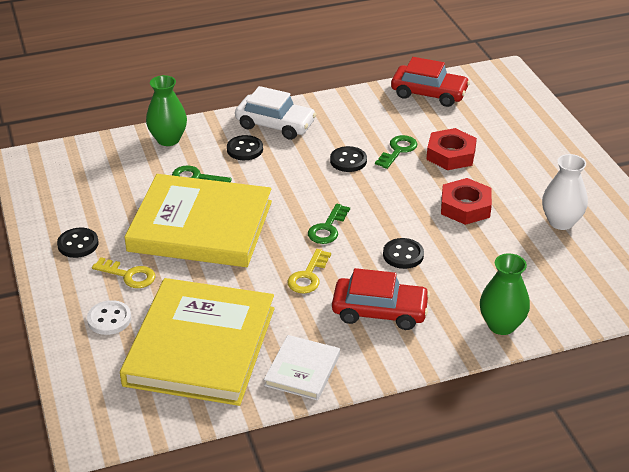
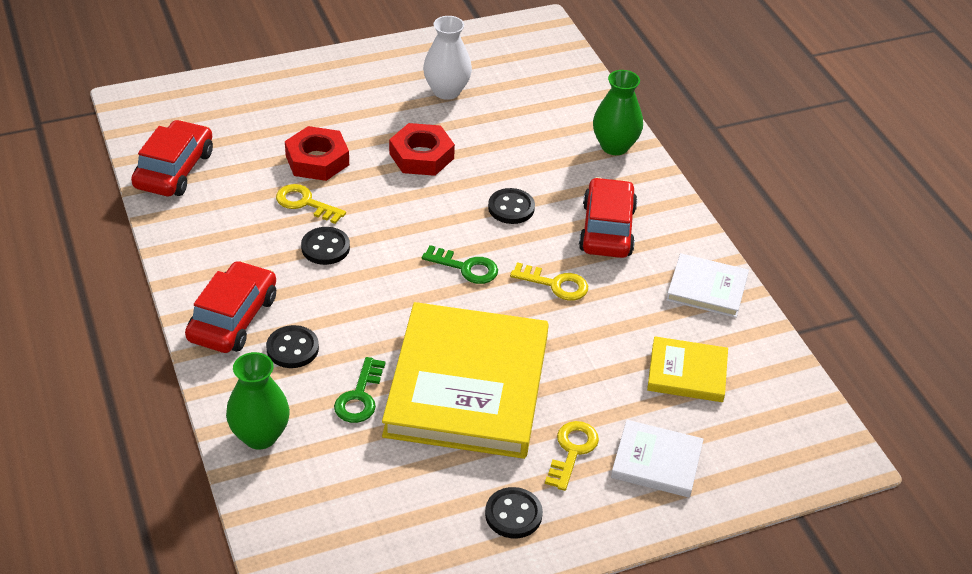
camera: 95 degrees left, 5 degrees up
(109, 319) = (656, 462): white button -> white book
(200, 346) = (687, 373): yellow book -> yellow book, size x0.47
(275, 125) = (233, 318): white car -> red car
(398, 150) = (305, 203): green key -> yellow key

